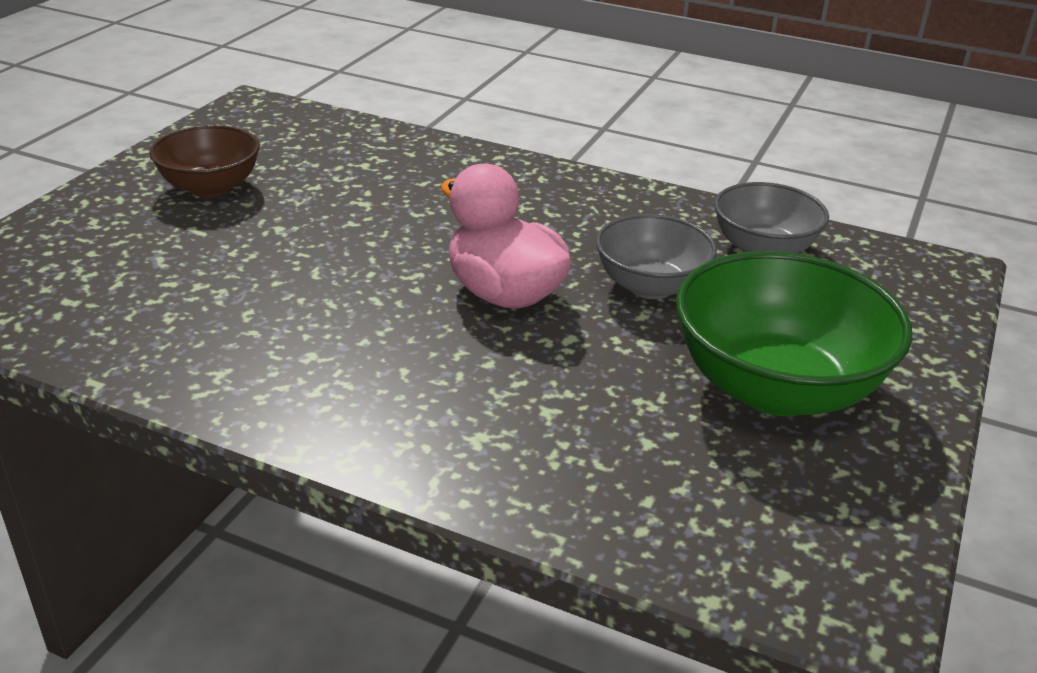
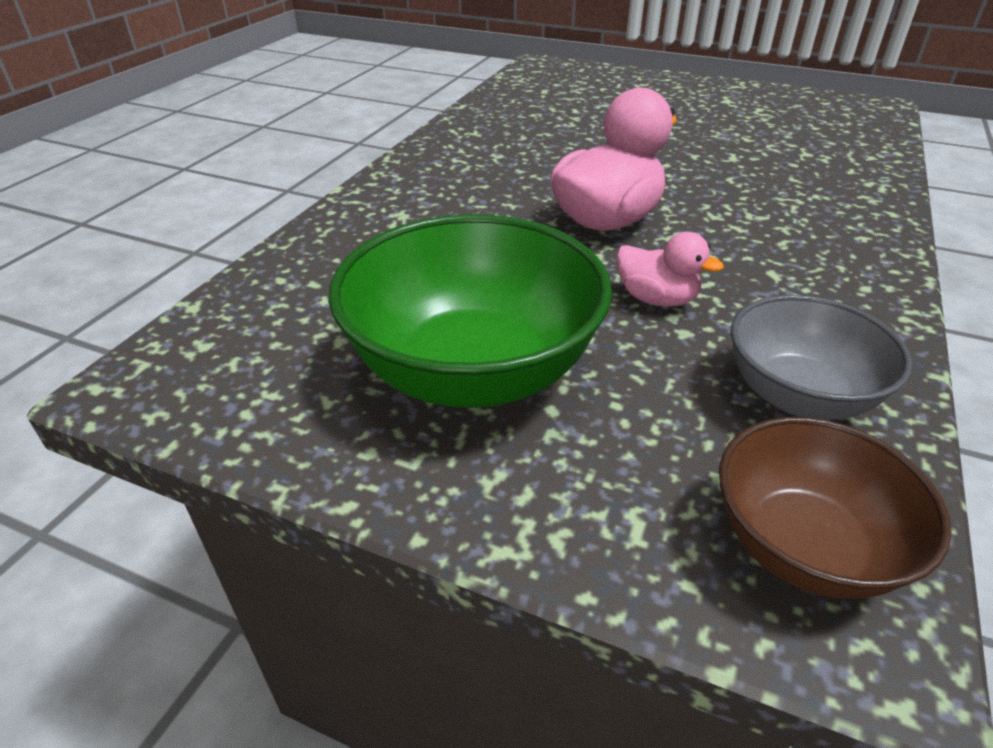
camera: 90 degrees right, 5 degrees up
(210, 187) = (715, 107): brown bowl -> brown bowl (804, 546)
(650, 286) = (656, 299): grey bowl -> pink duck

